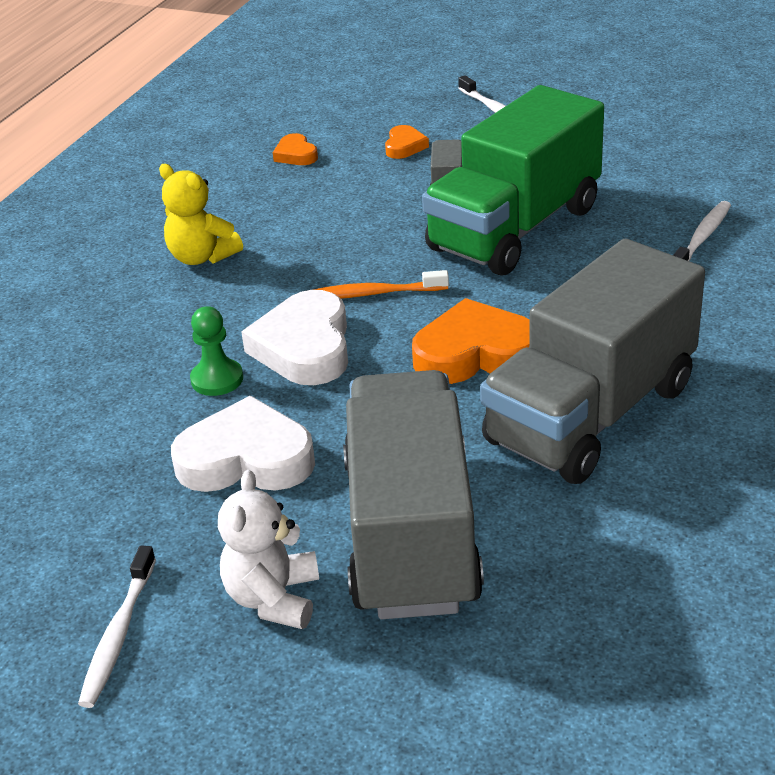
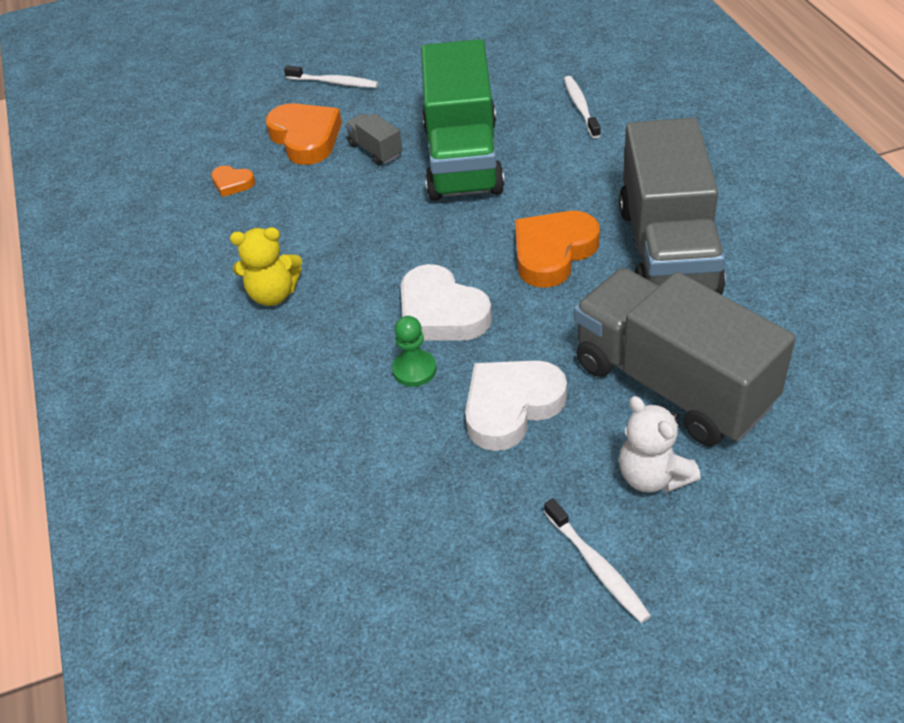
camera: 40 degrees left, 10 degrees up
(372, 294) = (433, 252): orange toothbrush -> none
(404, 146) = (306, 138): orange heart -> orange heart, size x1.99

